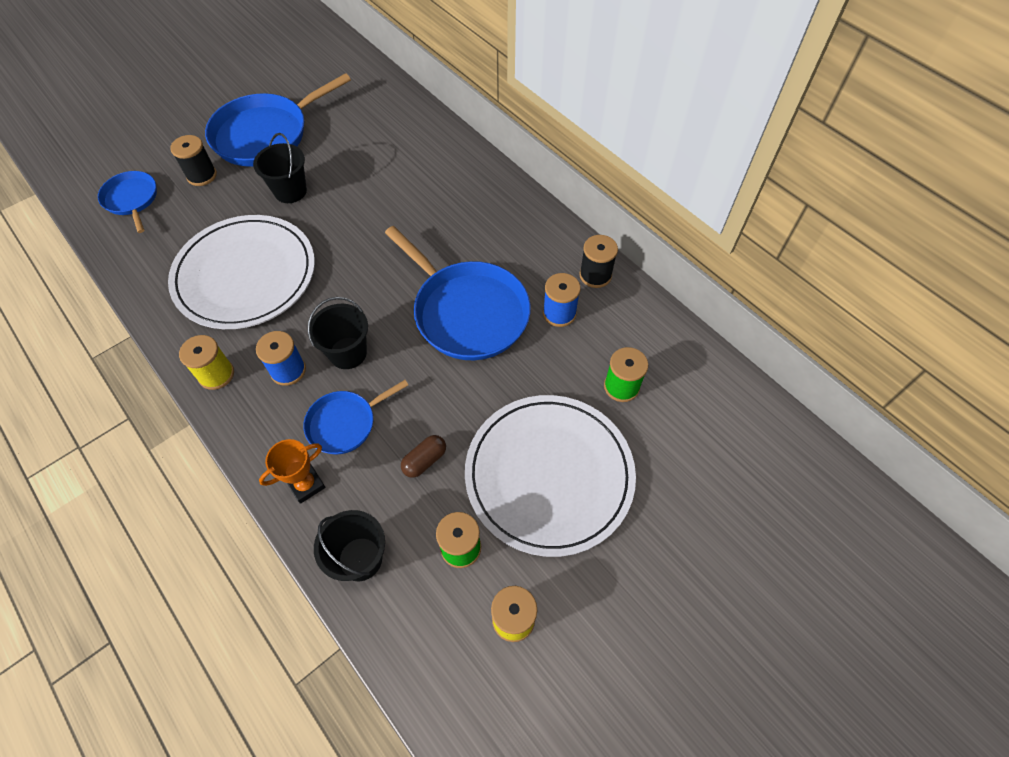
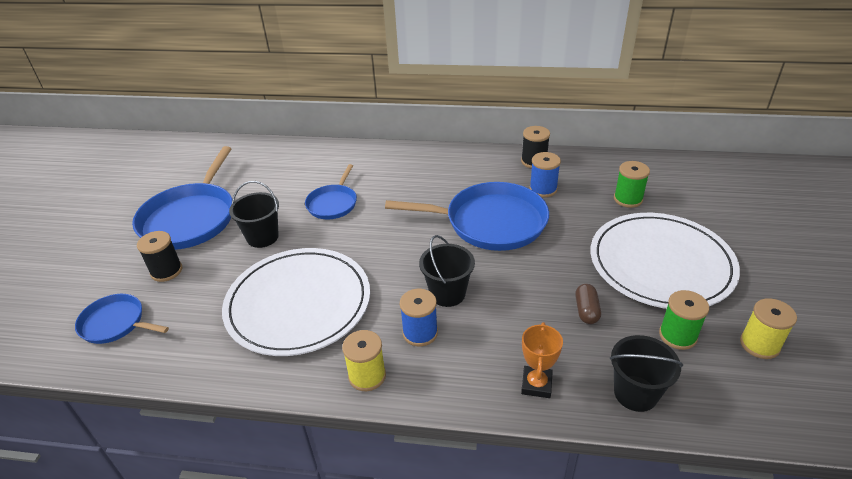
camera: 40 degrees left, 20 degrees down
(345, 423) = (506, 331): blue pan -> blue pan (333, 203)

